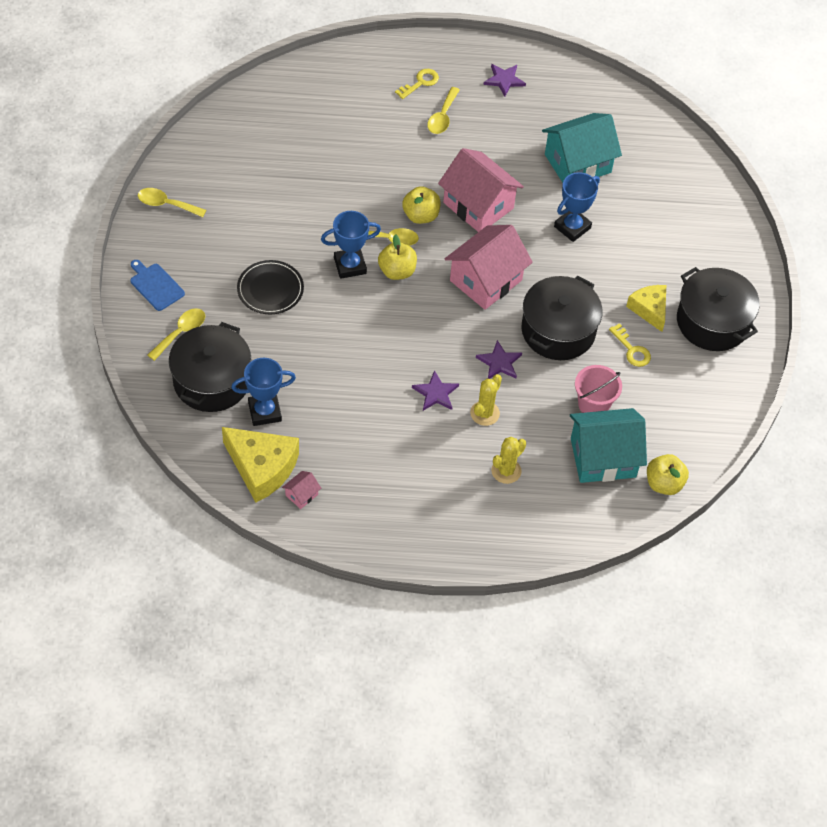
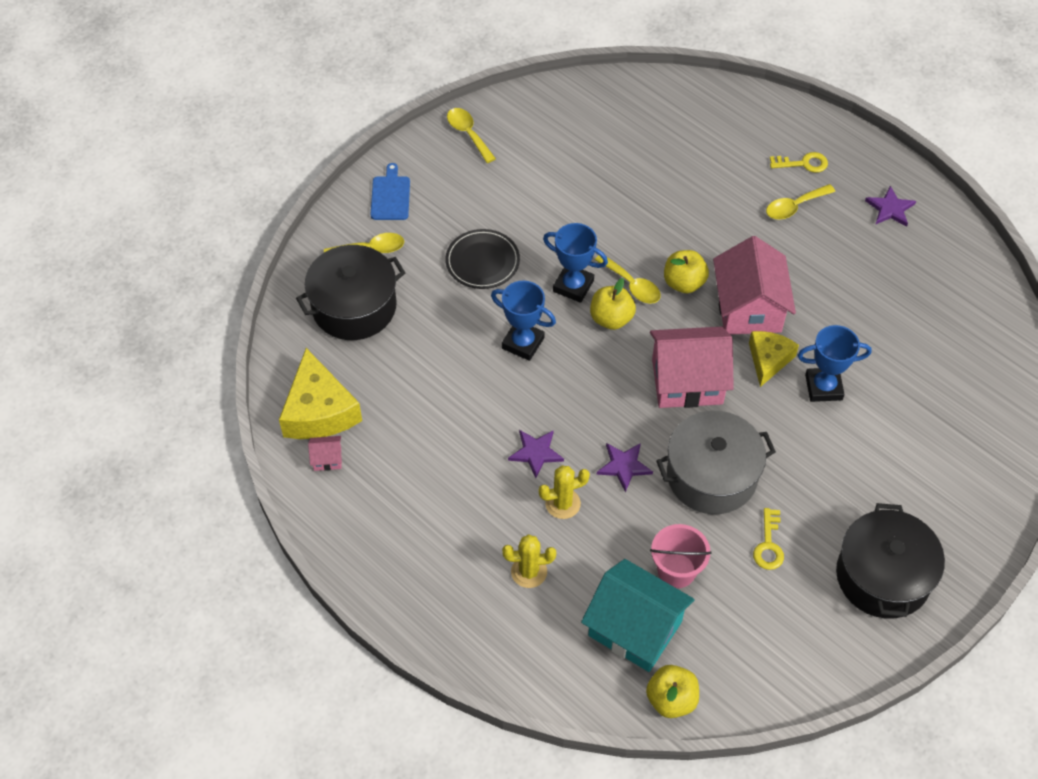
camera: 45 degrees right, 0 degrees up
(264, 412) = (370, 364): blue trophy -> blue trophy (523, 343)
(558, 330) = (711, 475): black pot -> grey pot
(578, 163) = (889, 330): turquoise house -> none
(649, 309) = (826, 518): yellow cheese -> yellow cheese (768, 360)

